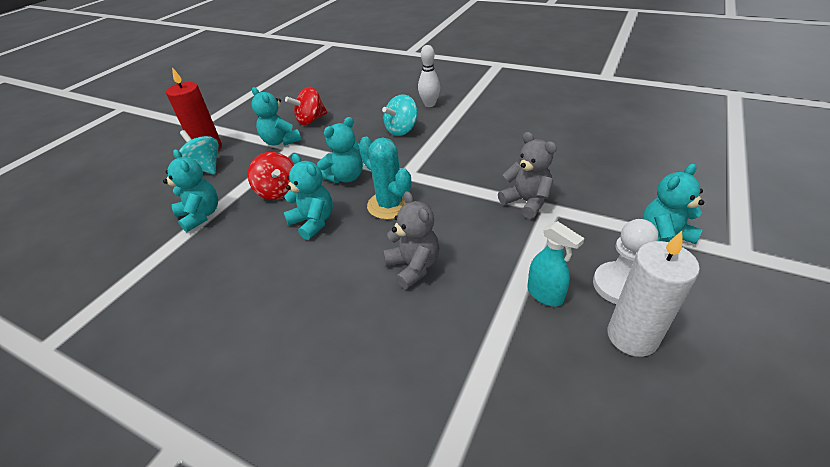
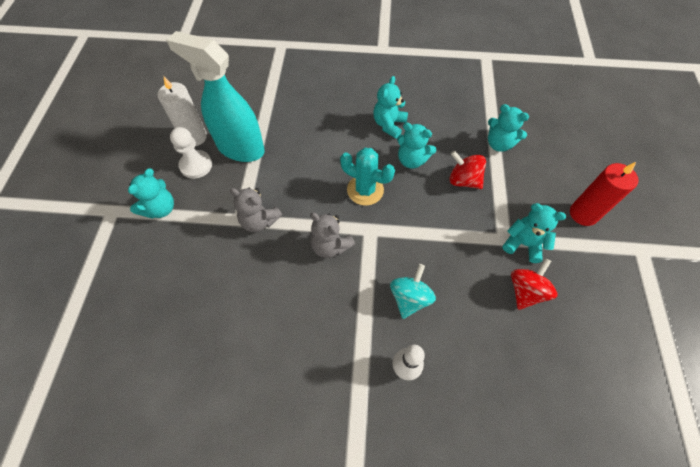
camera: 155 degrees right, 20 degrees up
(205, 168) = (555, 189): turquoise spinning top -> none
(345, 177) = (420, 211): turquoise teddy bear -> turquoise teddy bear (389, 124)
(413, 266) = (323, 145): grey teddy bear -> grey teddy bear (330, 246)
(545, 295) = (240, 148): turquoise spray bottle -> turquoise spray bottle, size x2.25

